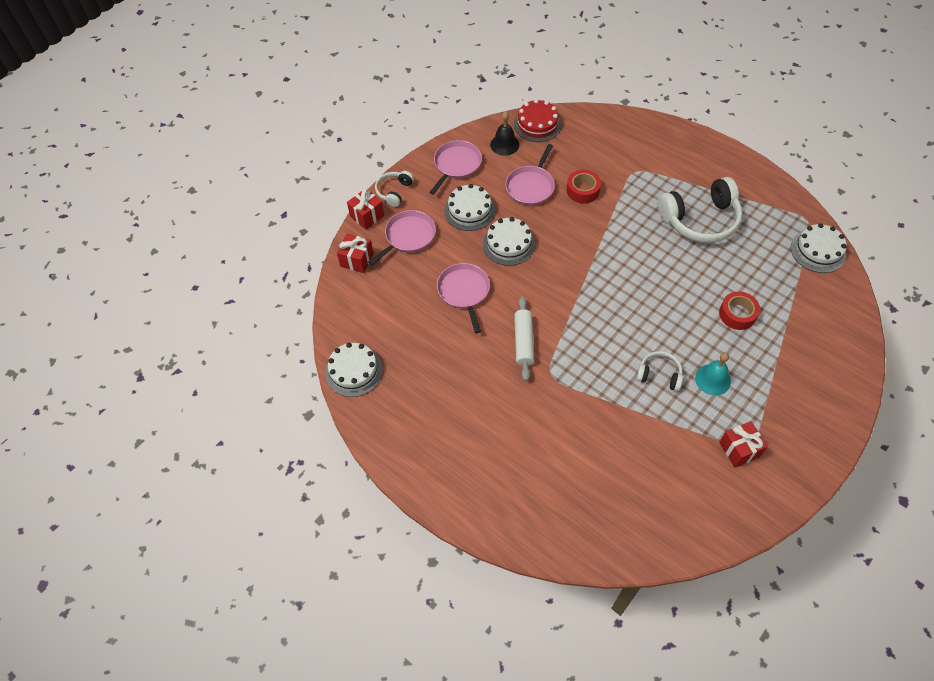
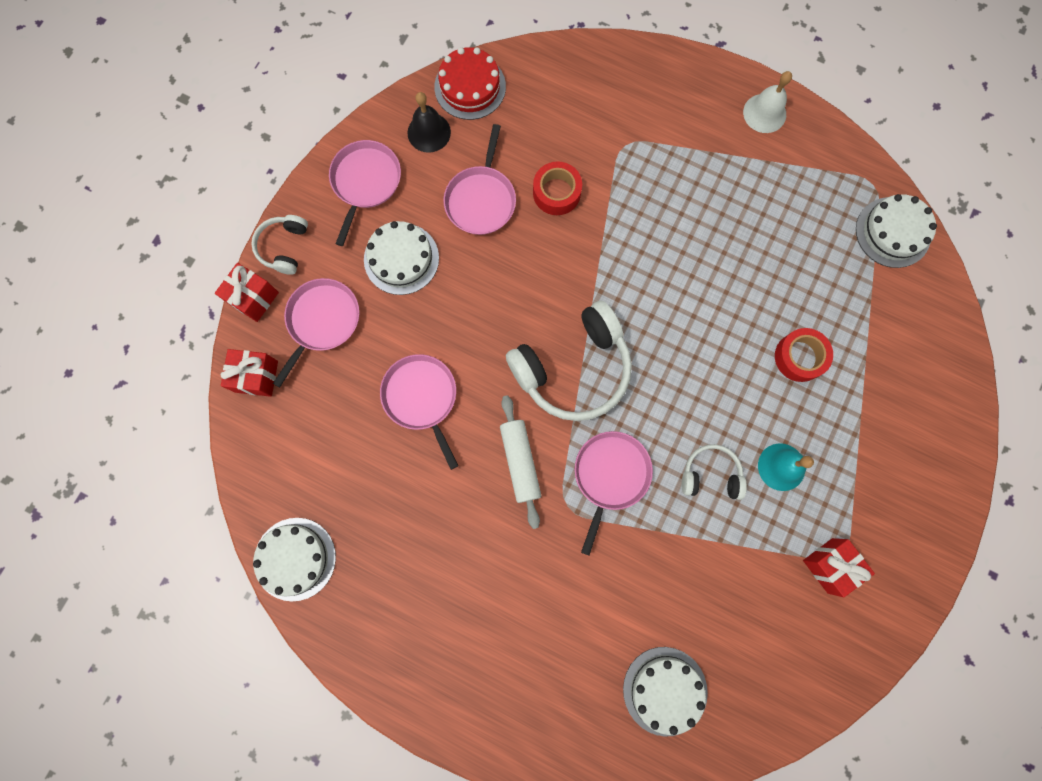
camera: 15 degrees left, 20 degrees up
(509, 244) = (468, 305): white cake -> white cake (665, 690)
(586, 362) = (610, 476): none -> pink pan
(700, 220) = (728, 212): white headphones -> white headphones (573, 369)
(736, 168) = (764, 113): none -> white bell

